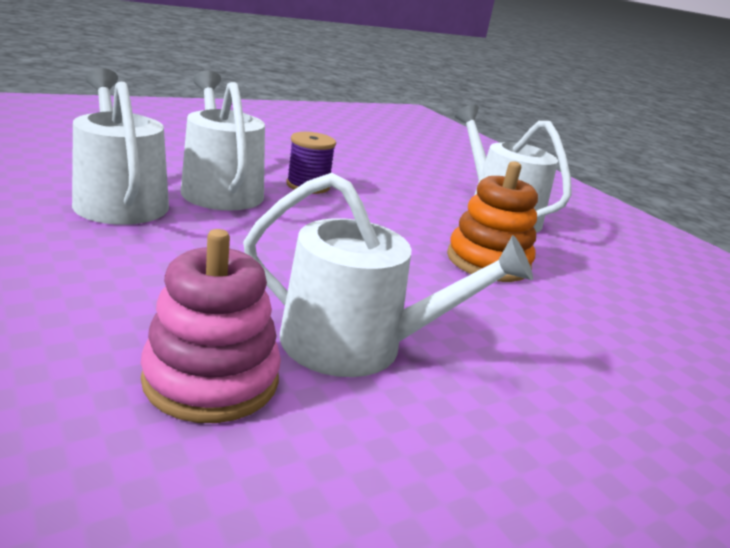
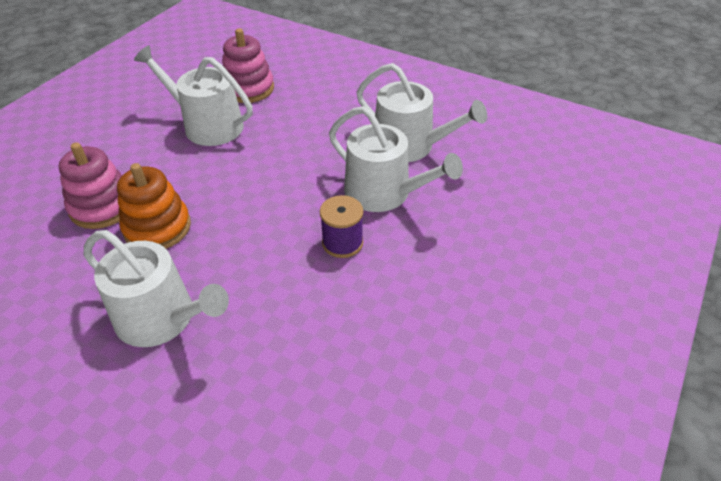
camera: 155 degrees right, 20 degrees up
(357, 344) = (207, 125): white watering can -> white watering can turned 45 degrees clockwise
(559, 307) = (102, 206): none -> pink stacking toy

